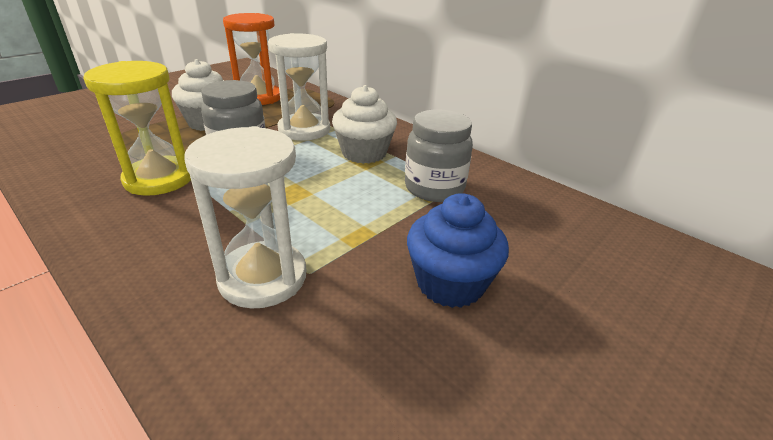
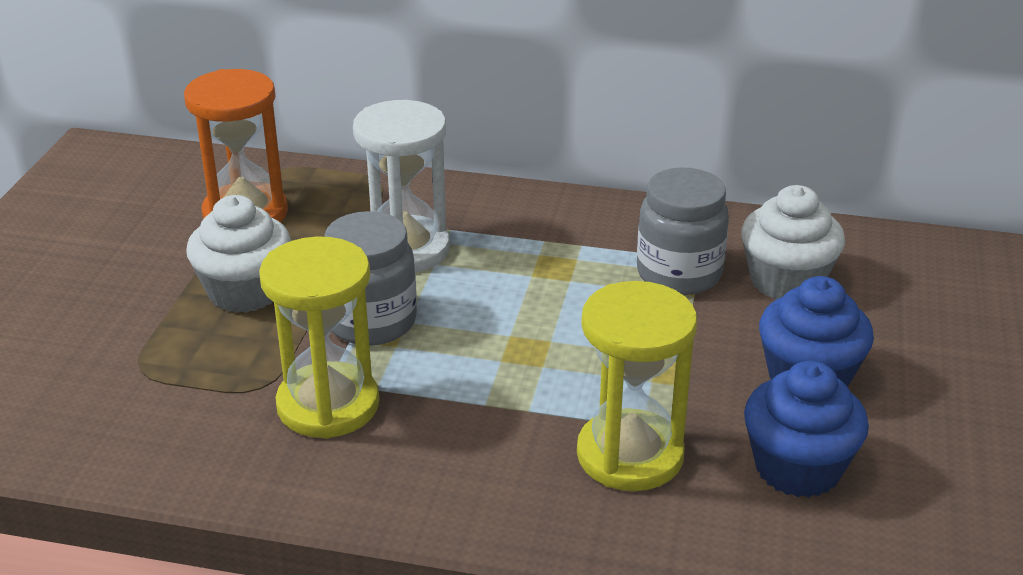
camera: 30 degrees left, 0 degrees up
(263, 277) = (630, 455): white hourglass -> yellow hourglass
(364, 153) = (537, 256): white cupcake -> white cupcake (786, 281)
(364, 347) = (798, 468): none -> blue cupcake

